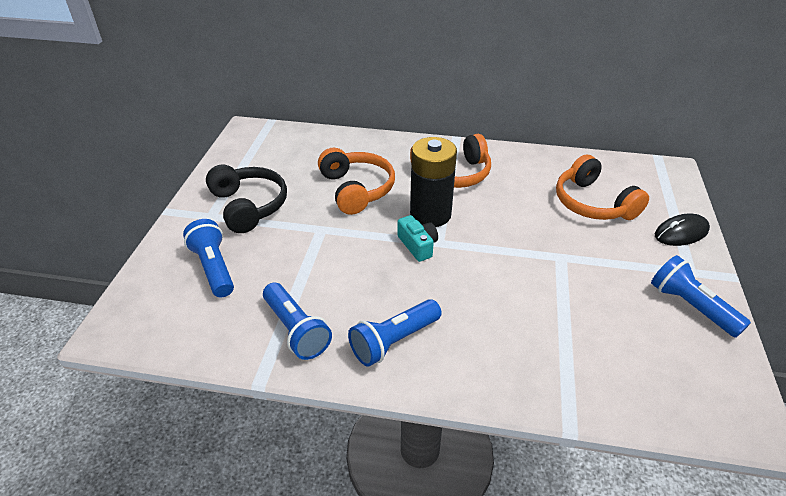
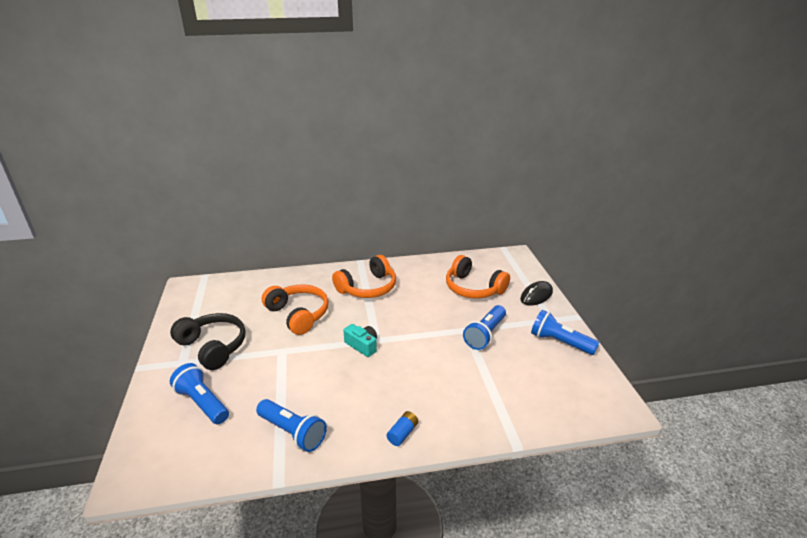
camera: 20 degrees left, 10 degrees down
(394, 341) = (372, 419): blue flashlight -> blue flashlight (485, 334)
(424, 370) = (402, 433): none -> blue battery
(430, 214) = (363, 321): black battery -> none

